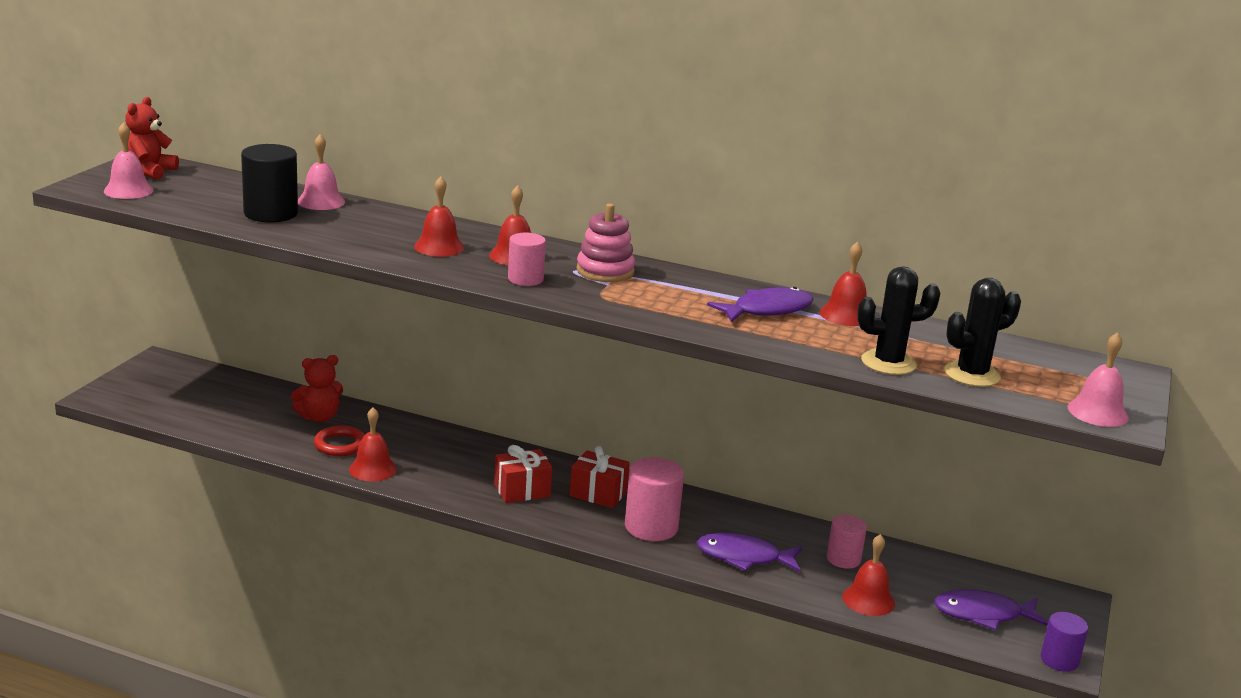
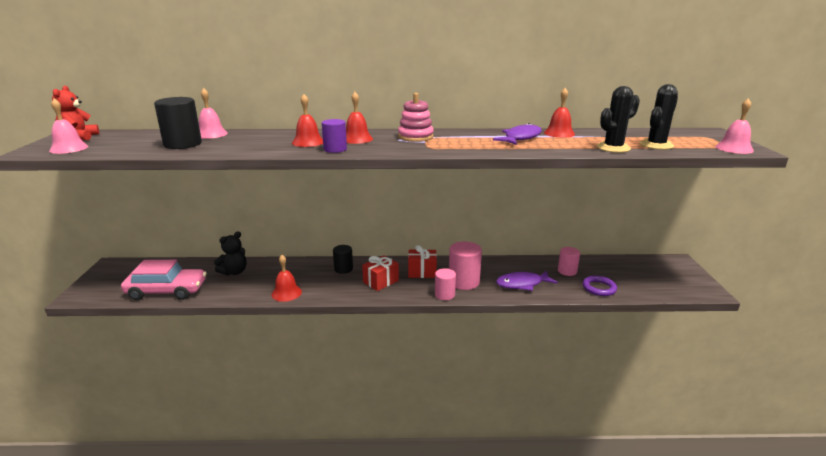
camera: 20 degrees left, 0 degrees up
(214, 420) = (167, 291): none -> pink car
(319, 417) = (234, 272): red teddy bear -> black teddy bear
(340, 445) = (257, 284): red ring -> none
(480, 455) = (343, 269): none -> black cylinder
(525, 279) = (377, 147): pink cylinder -> pink cylinder (444, 295)
(868, 600) = (599, 288): red bell -> purple ring
(983, 614) = (652, 279): purple fish -> none
(1059, 660) = (706, 291): purple cylinder -> purple cylinder (335, 149)

